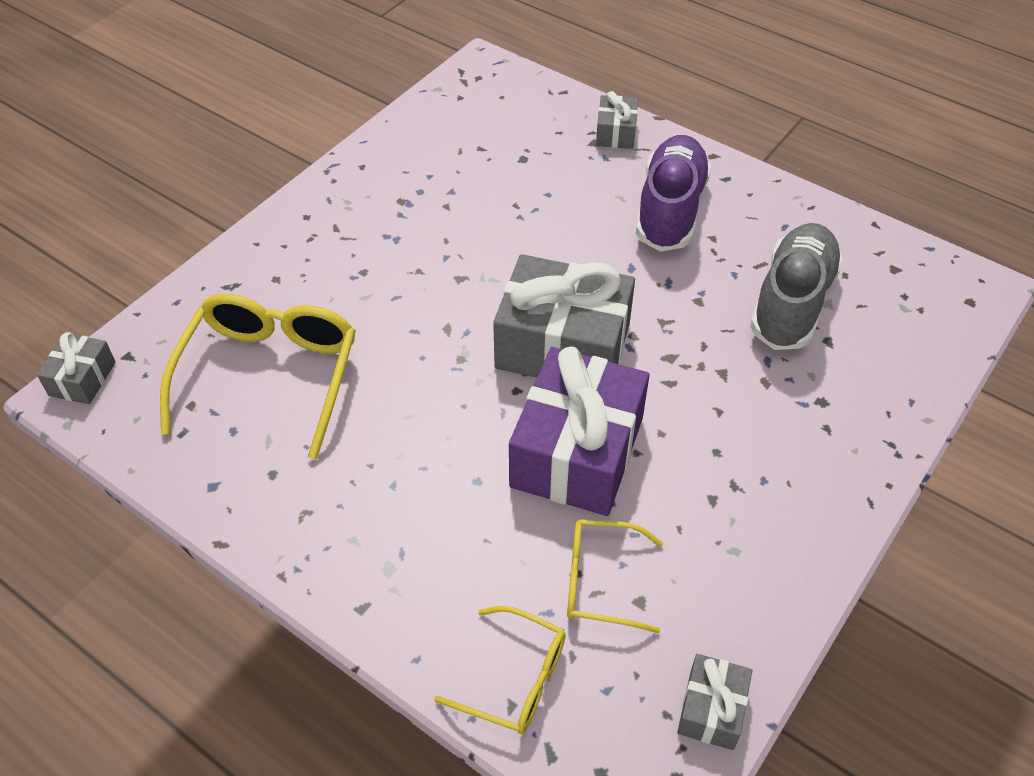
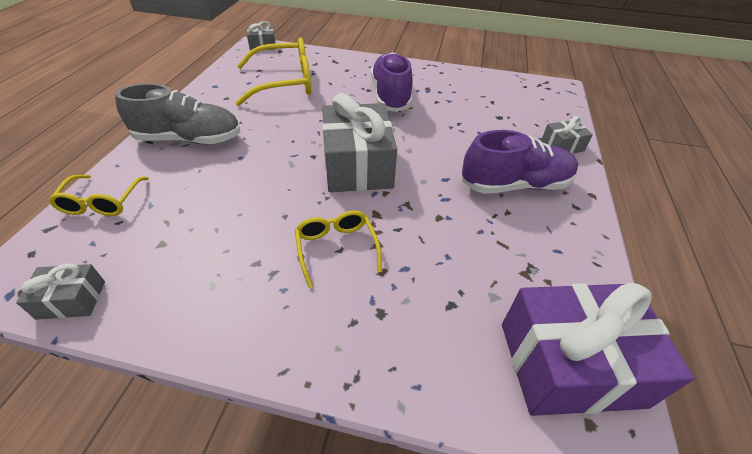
camera: 65 degrees right, 5 degrees down
(399, 251) = (390, 96): none -> purple shoe
(577, 452) = (275, 189): purple gift -> purple gift (570, 363)
(600, 581) = (175, 221): yellow glasses -> yellow glasses (336, 248)
(792, 302) = (476, 271): grey shoe -> grey shoe (189, 139)

